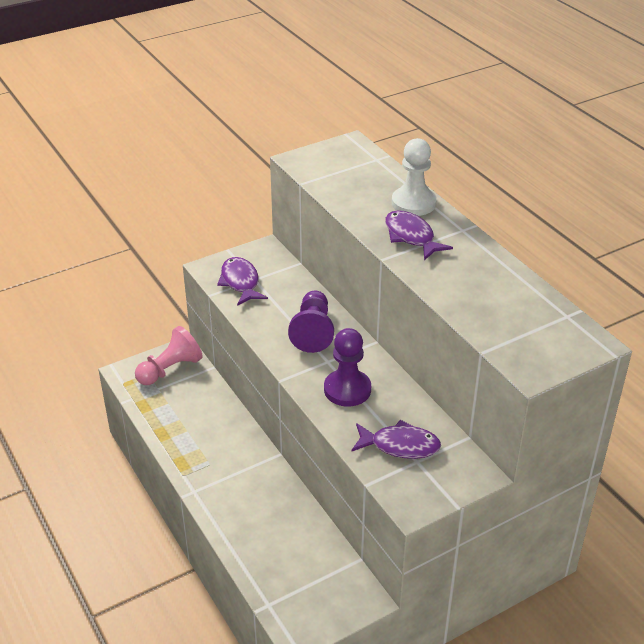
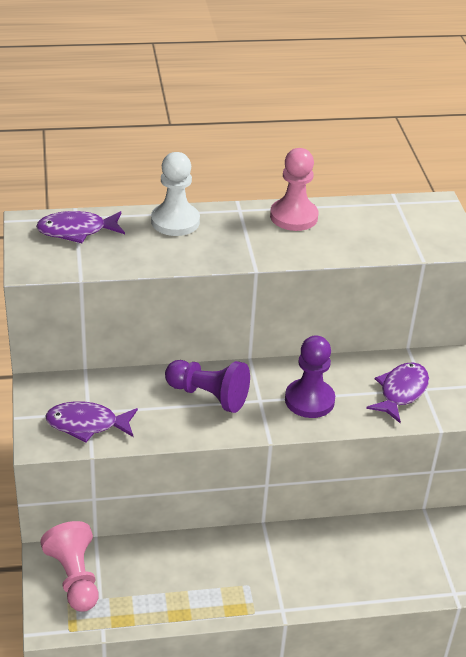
camera: 70 degrees left, 0 degrees up
(411, 236) = (231, 241): purple fish -> purple fish (76, 231)
(480, 260) = (293, 217): none -> pink pawn

